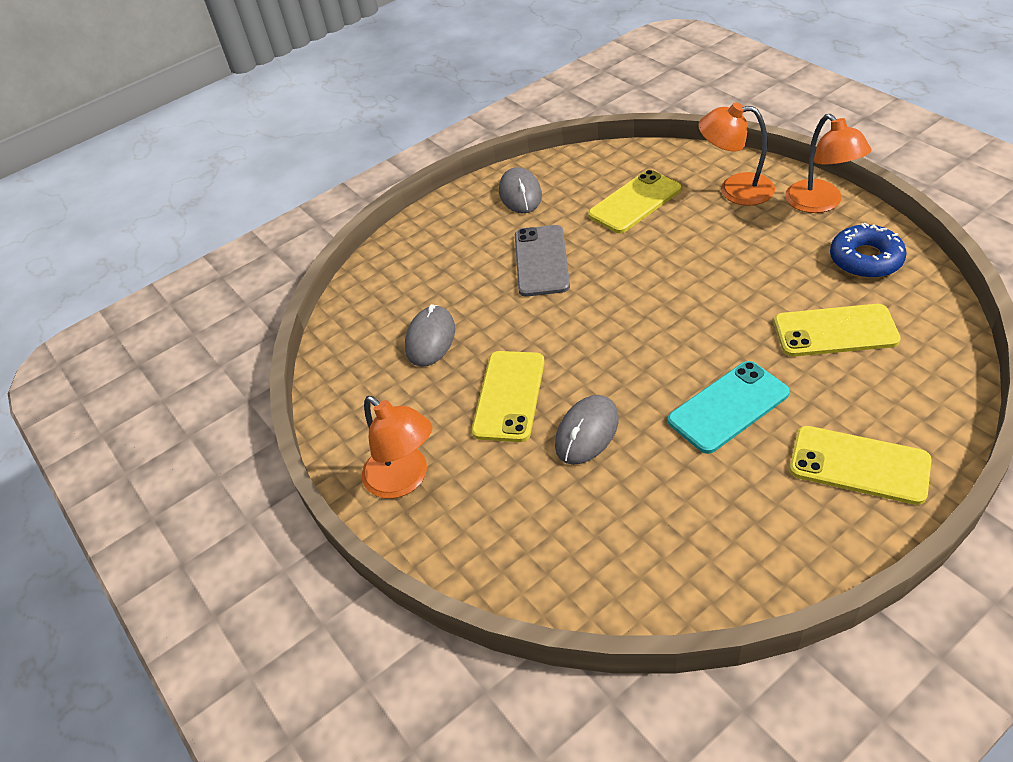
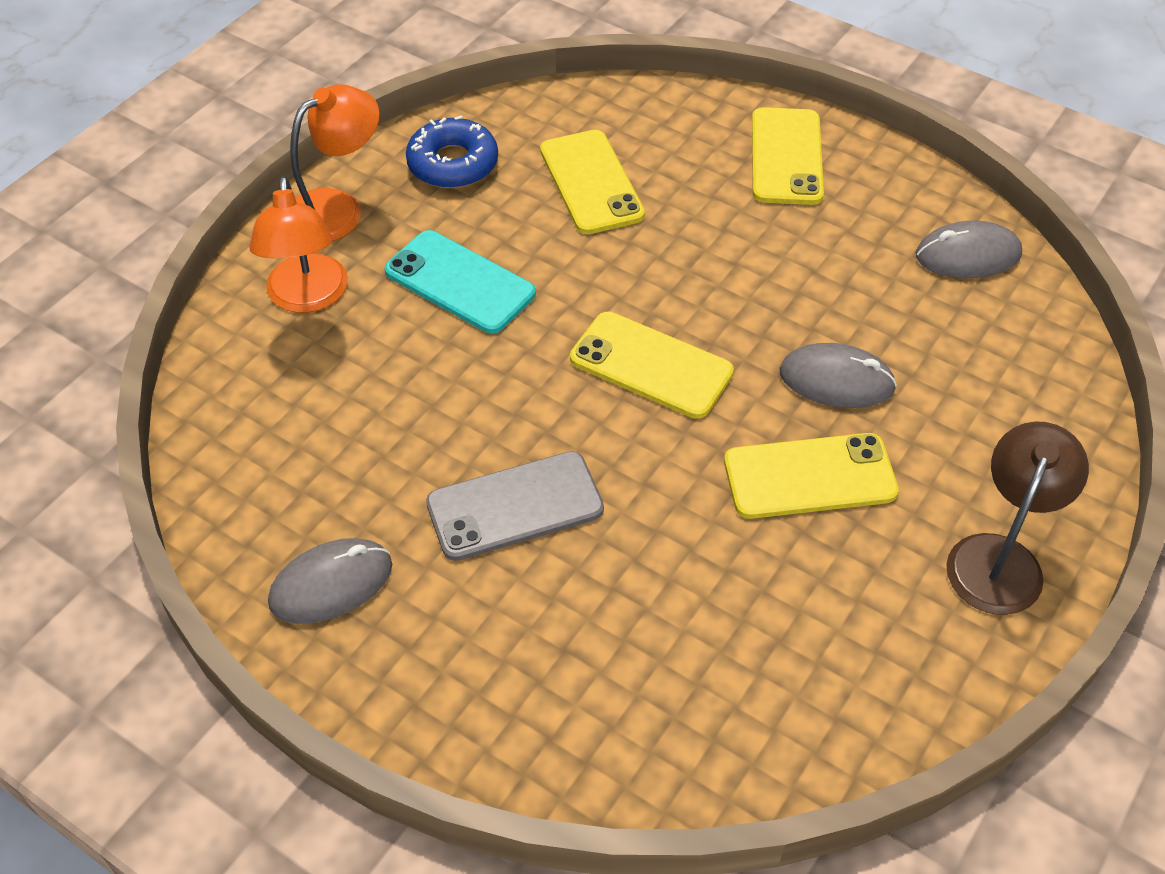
camera: 115 degrees left, 5 degrees up
(404, 480) = (1000, 557): orange lamp -> brown lamp
(430, 339) = (733, 613): grey mouse -> grey mouse (968, 255)
(634, 202) = (346, 412): yellow phone -> yellow phone (651, 365)
(728, 407) = (745, 259): turquoise phone -> turquoise phone (460, 282)

